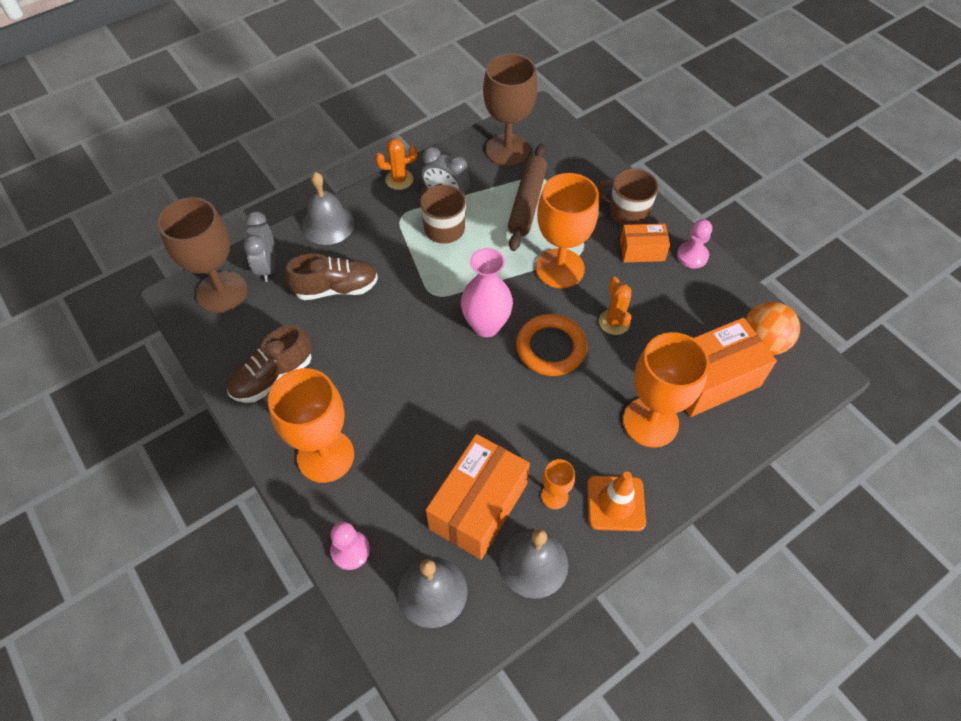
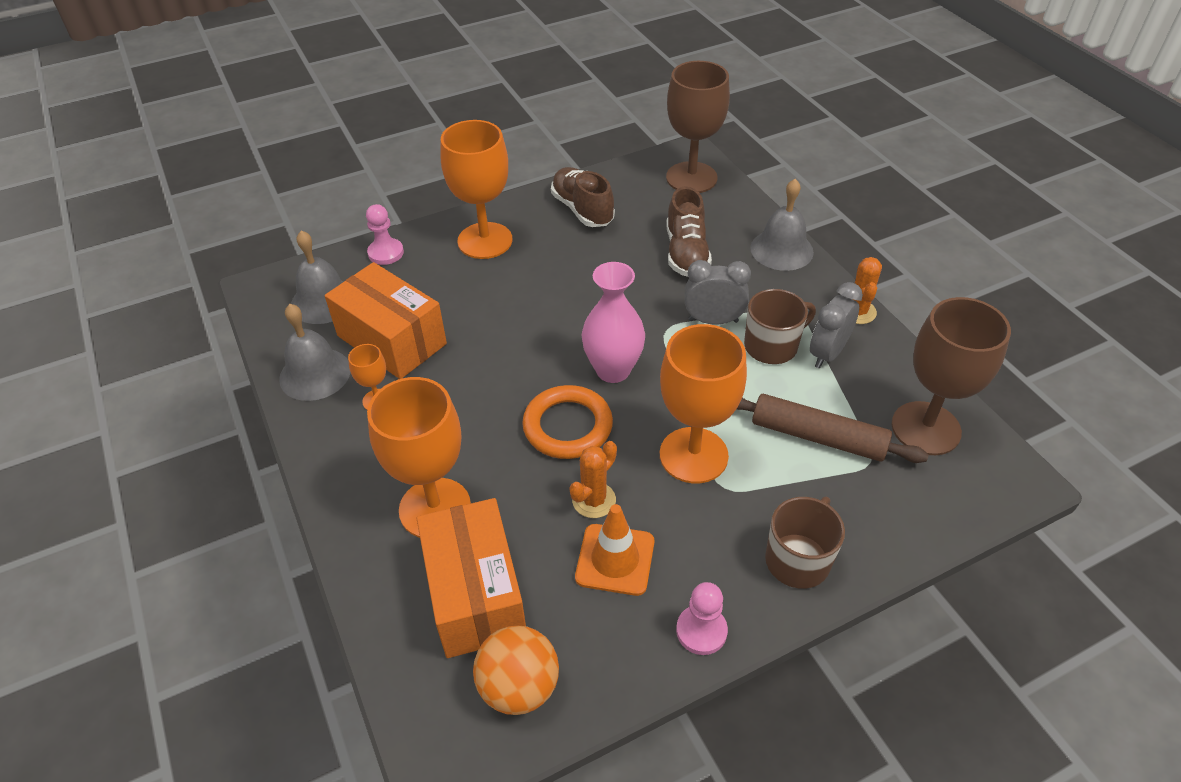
camera: 100 degrees right, 10 degrees down
(267, 267) = (721, 206): grey clock -> grey clock (713, 320)
(614, 322) = (594, 500): orange cactus -> orange cactus turned 45 degrees counterclockwise
(616, 503) = (347, 452): orange traffic cone -> orange traffic cone (615, 559)
(642, 251) = (717, 562): orange box -> none

